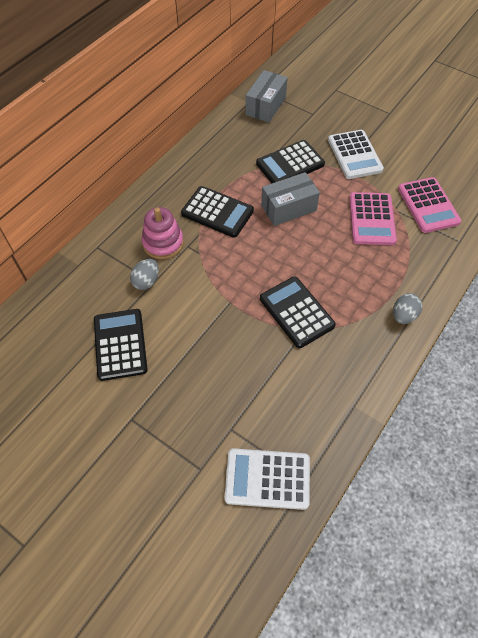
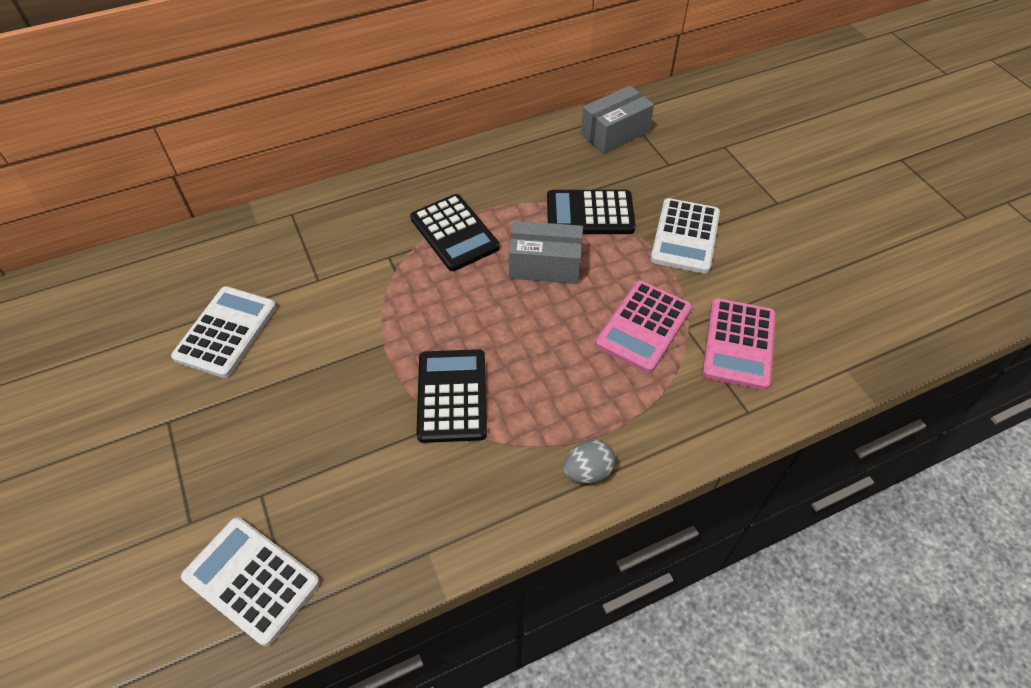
camera: 30 degrees right, 5 degrees down
(120, 344) = (226, 332): black calculator -> white calculator
(146, 281) = (311, 275): grey egg -> none
(163, 243) = (364, 241): pink stacking toy -> none

